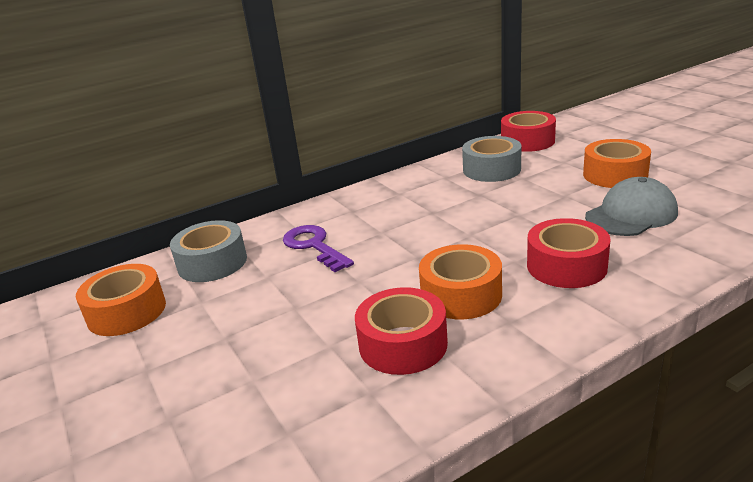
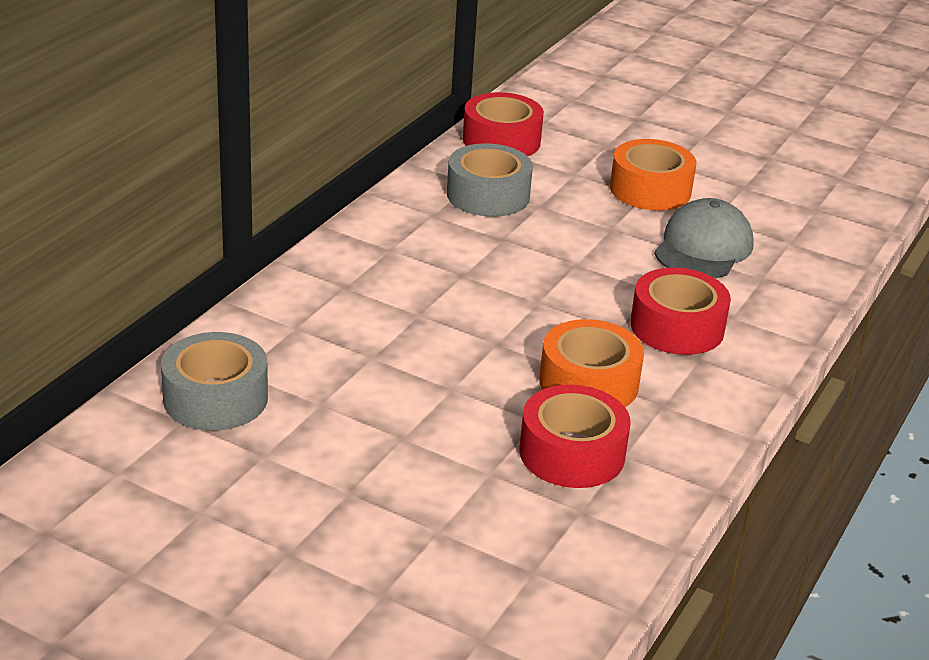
camera: 35 degrees left, 5 degrees up
(127, 312) = (166, 490): orange tape -> none
(314, 246) = (343, 349): purple key -> none

